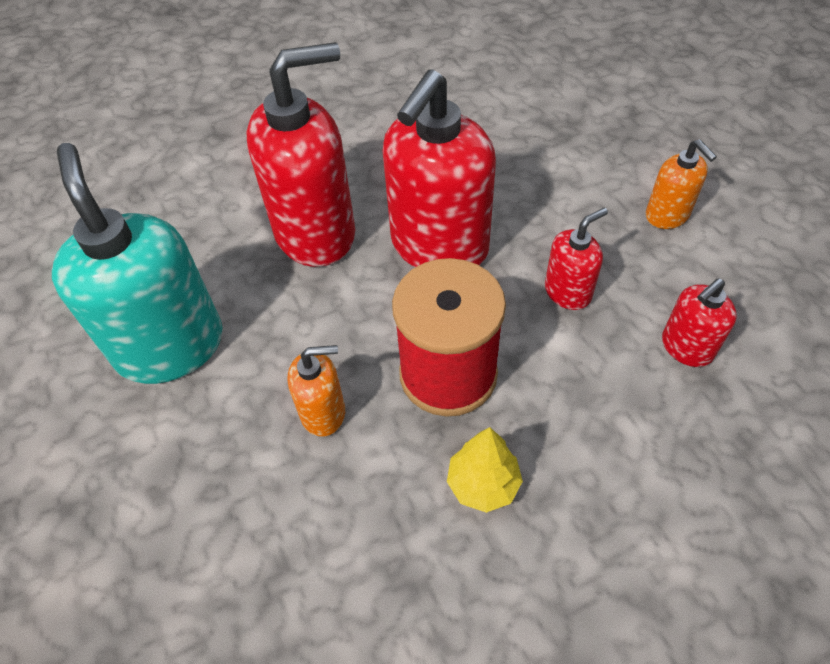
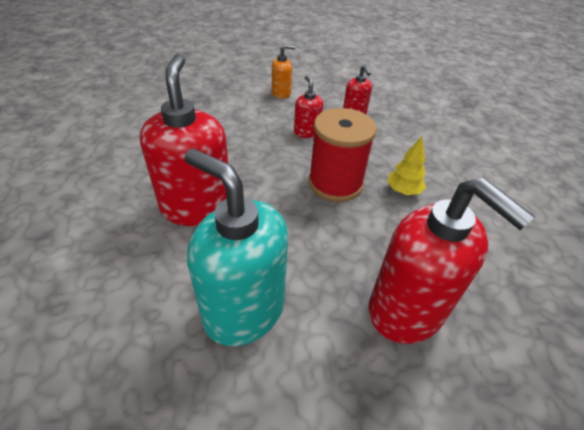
camera: 75 degrees left, 10 degrees down
(170, 346) = (244, 310): turquoise soap dispenser -> turquoise soap dispenser turned 45 degrees clockwise
(323, 412) = (338, 238): orange soap dispenser -> none
(439, 246) = (248, 161): red soap dispenser -> red soap dispenser (406, 311)

